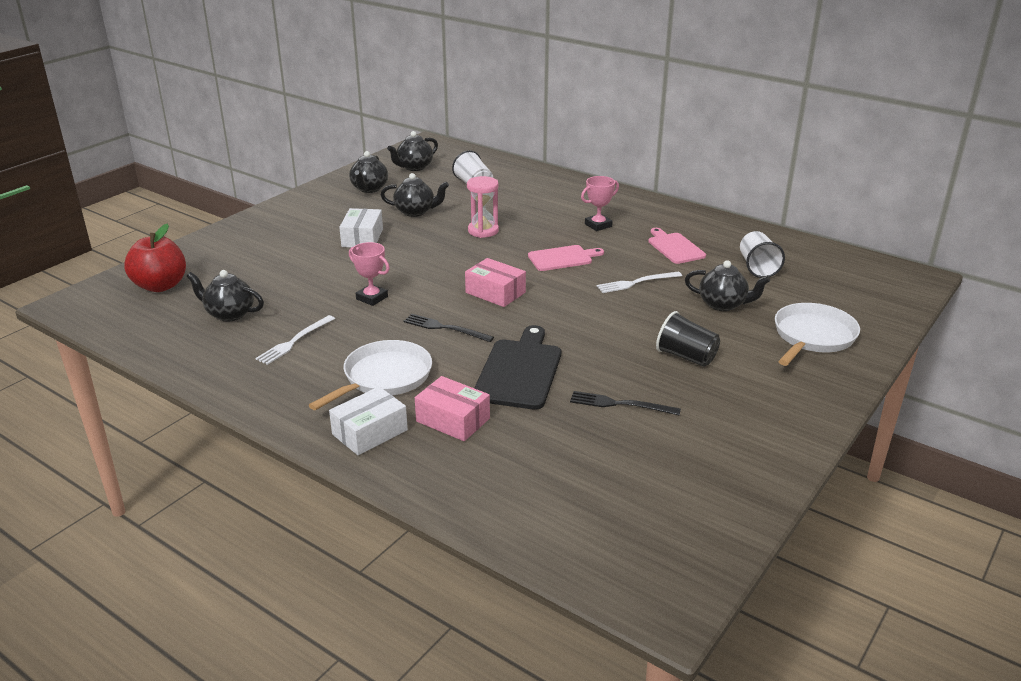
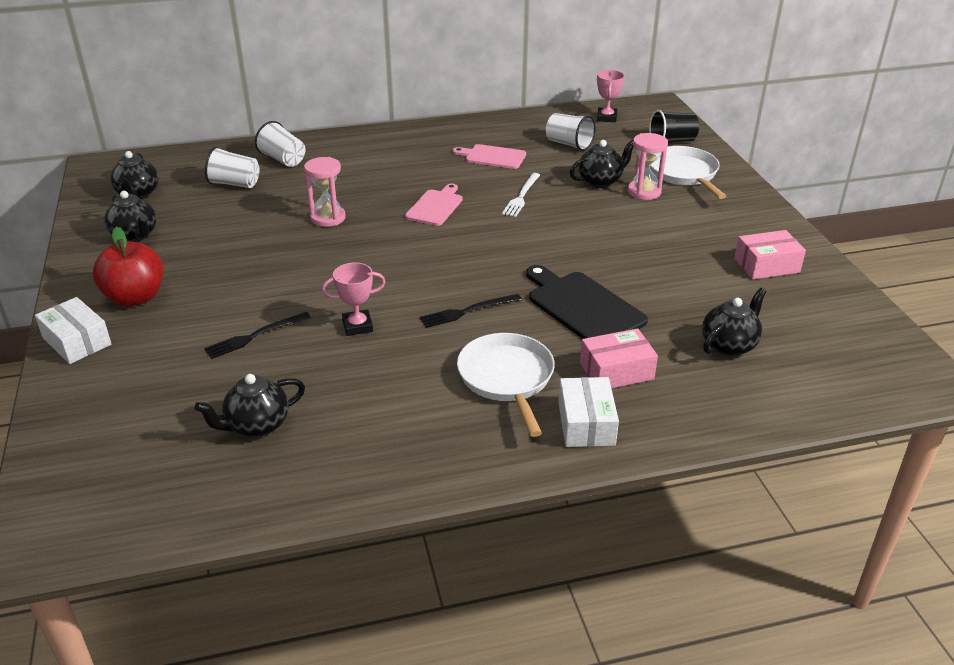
camera: 50 degrees left, 5 degrees up
(160, 286) = (114, 452): red apple -> red apple (135, 297)
(294, 341) = (373, 404): white fork -> none
(362, 238) = (231, 282): white box -> white box (77, 341)
(415, 212) = (231, 233): black teapot -> black teapot (729, 345)
(495, 292) = (444, 261): pink box -> pink box (766, 265)
(530, 184) = (283, 159): none -> white cup
(598, 225) = (407, 167): pink trophy -> pink trophy (606, 118)
(620, 404) = (681, 285): black fork -> black fork (255, 336)
(686, 357) = (651, 229): black cup -> black cup (672, 141)
(743, 330) = (644, 192): none -> pink hourglass

